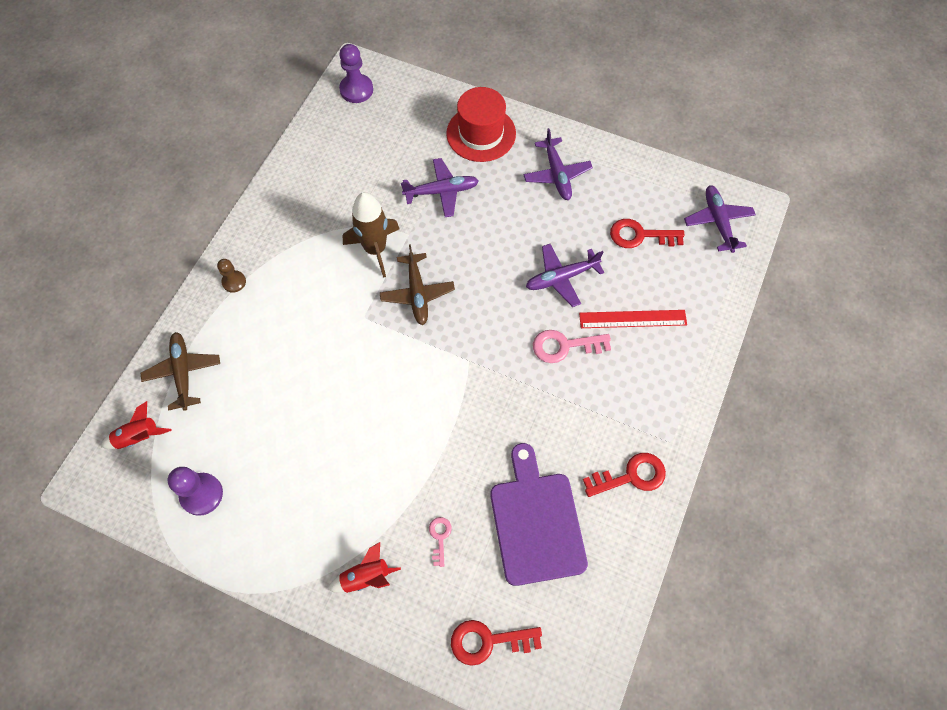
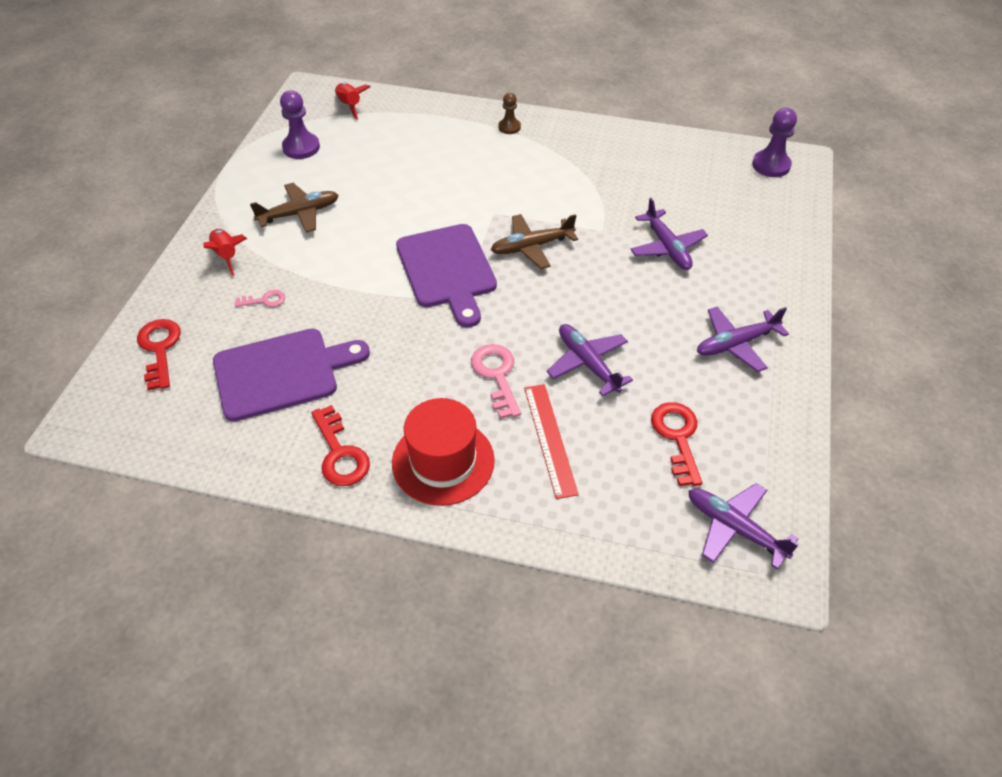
camera: 80 degrees right, 15 degrees down
(183, 373) = (412, 117): brown plane -> brown plane (299, 214)
(375, 249) = (575, 209): brown rocket -> none
(432, 367) = (447, 270): none -> purple cutting board
(481, 133) = (763, 269): red hat -> red hat (443, 461)
(718, 222) = (735, 528): purple plane -> purple plane turned 120 degrees counterclockwise

